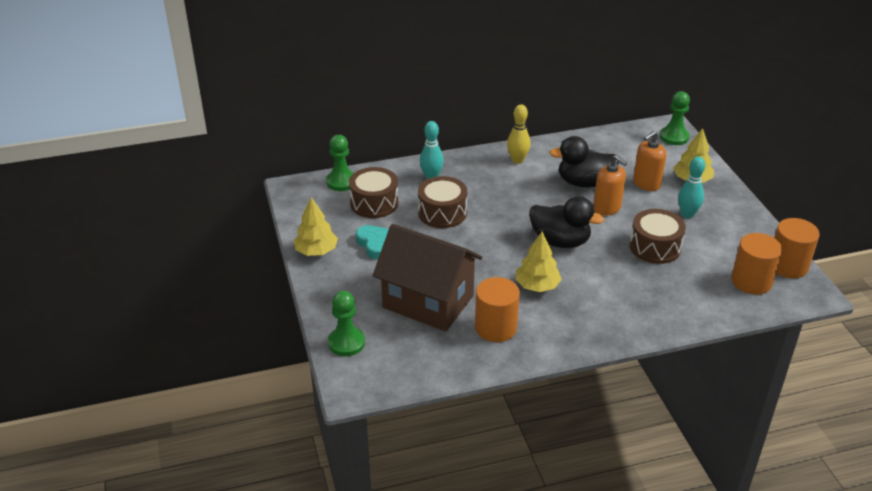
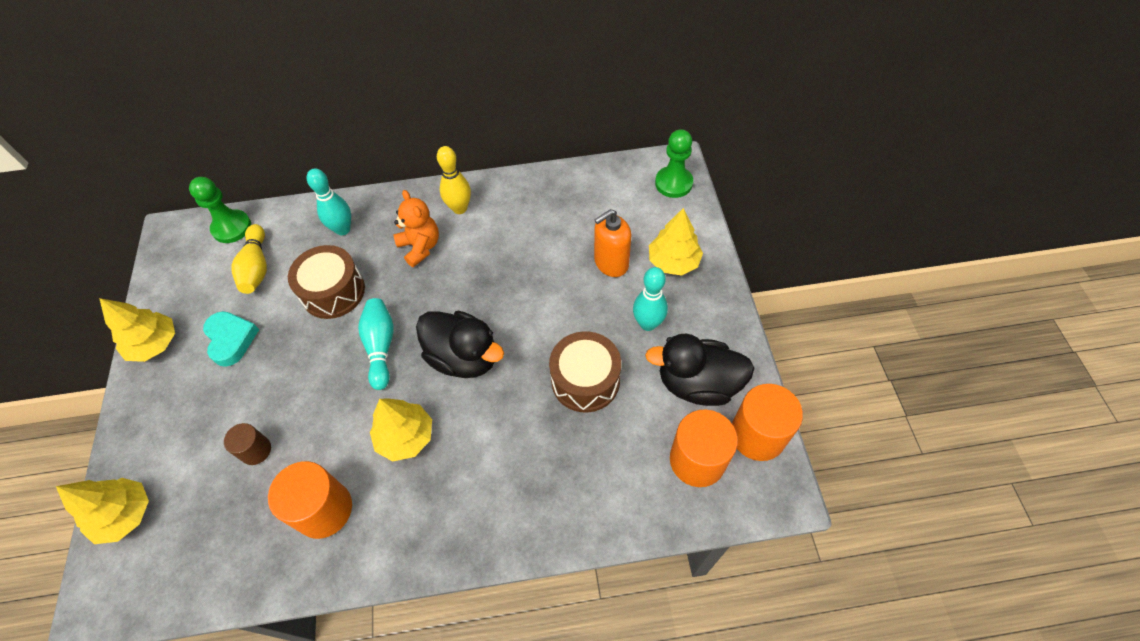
camera: 10 degrees right, 20 degrees up
(346, 343) = (125, 515): green pawn -> yellow tree
(374, 203) = (256, 267): brown drum -> yellow bowling pin
(428, 301) = (256, 450): brown house -> brown cylinder
(494, 240) = (381, 347): none -> turquoise bowling pin
(497, 184) = (420, 247): none -> orange teddy bear
(584, 183) = (530, 254): black duck -> black duck (697, 384)
(607, 208) = (545, 302): orange soap dispenser -> none

